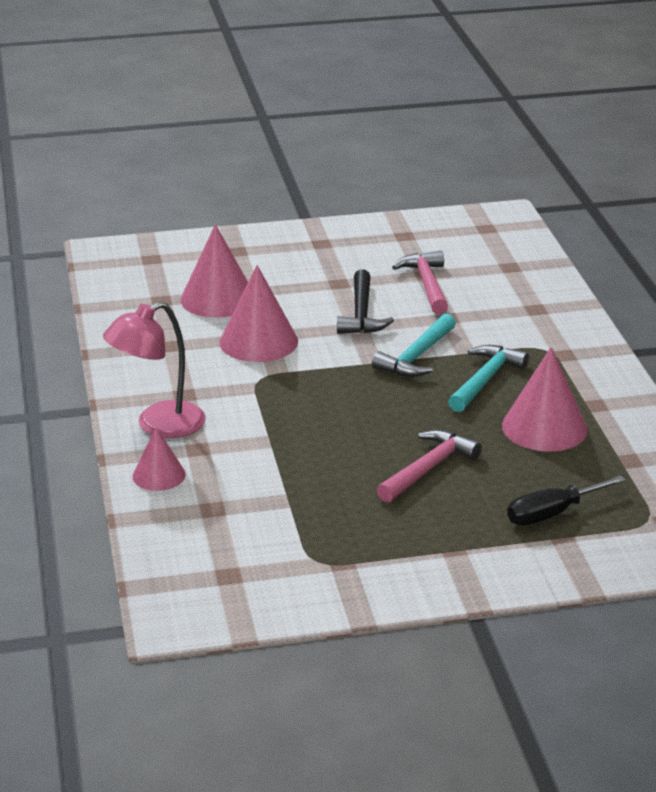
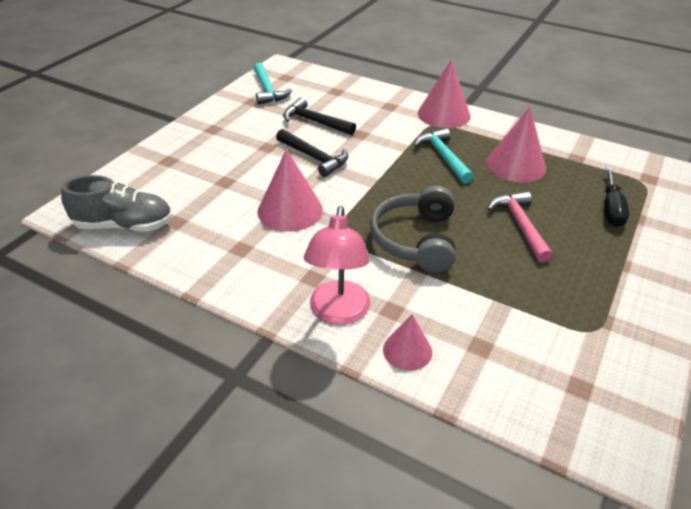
camera: 50 degrees left, 10 degrees up
(123, 282) = (124, 225): none -> grey shoe
(218, 298) = (213, 198): pink cone -> pink cone (444, 114)
(314, 421) = (416, 240): none -> grey headphones
(416, 356) = (388, 165): turquoise hammer -> turquoise hammer (267, 90)
(427, 284) = (315, 122): pink hammer -> black hammer

